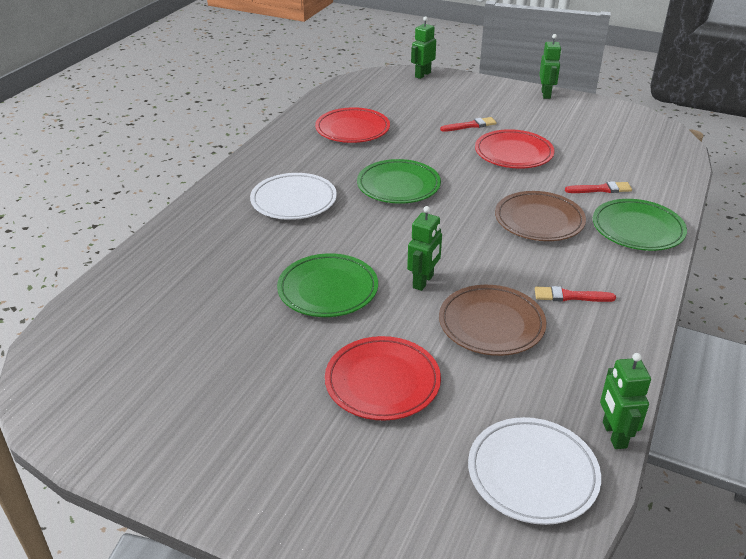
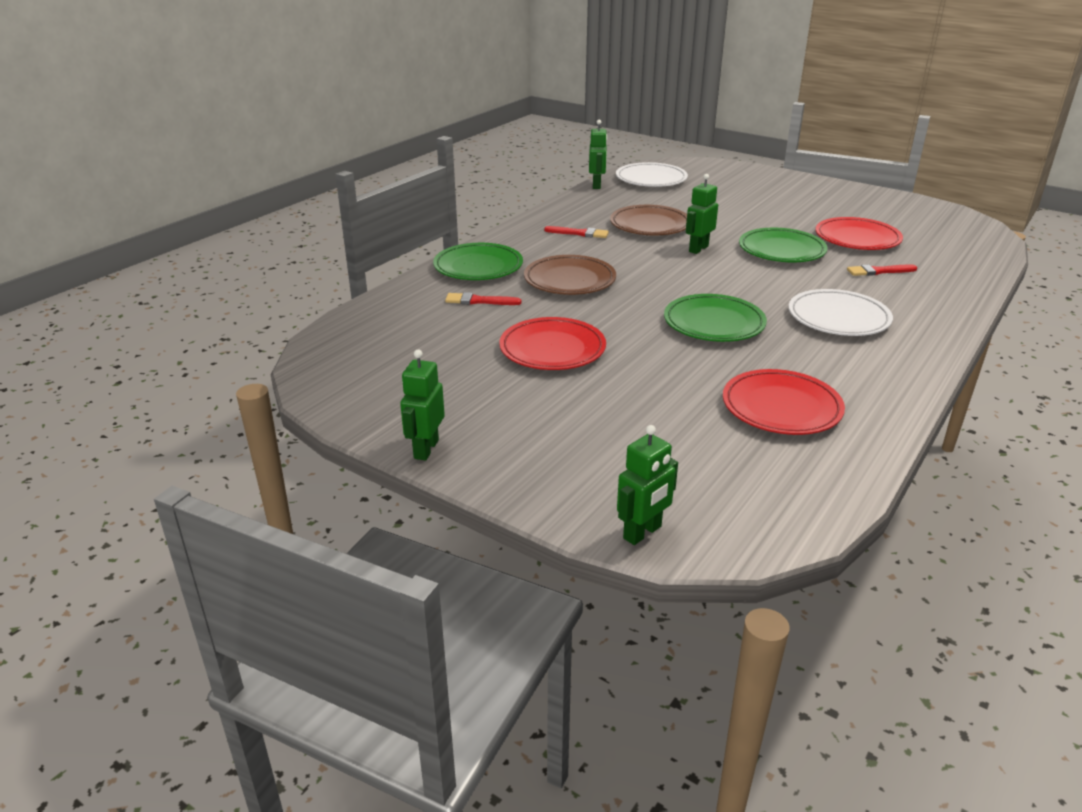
camera: 170 degrees left, 5 degrees down
(382, 382) = (734, 209): red plate -> red plate (857, 238)
(470, 125) = (592, 397): red brush -> red brush (879, 271)

